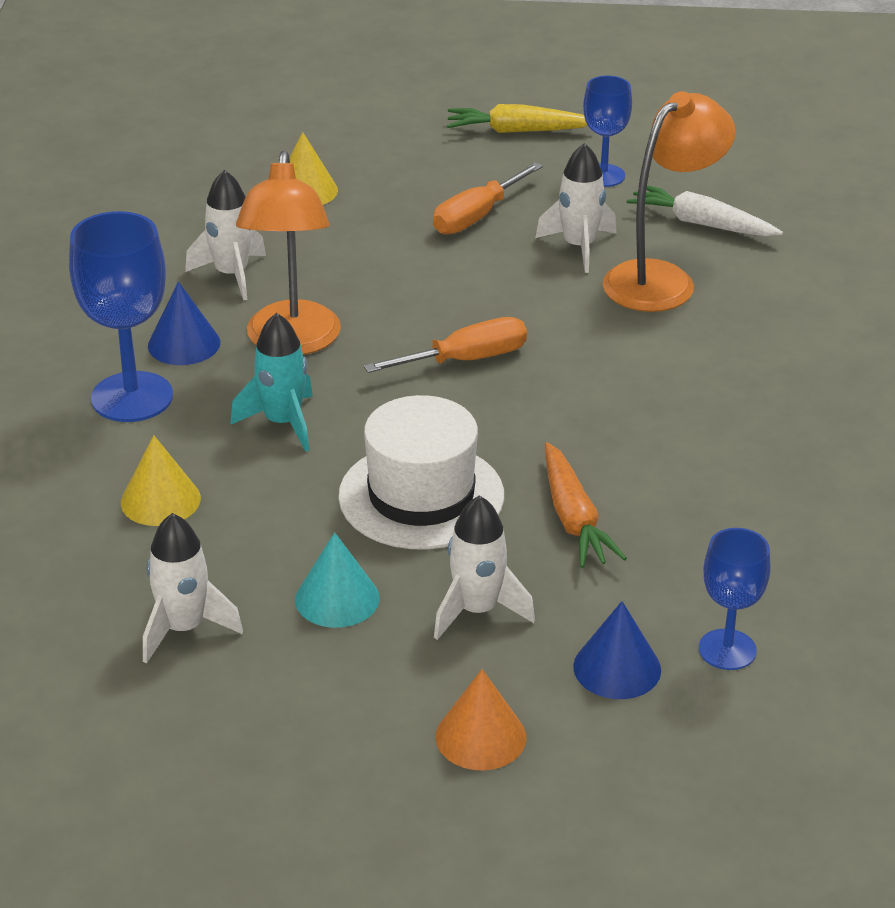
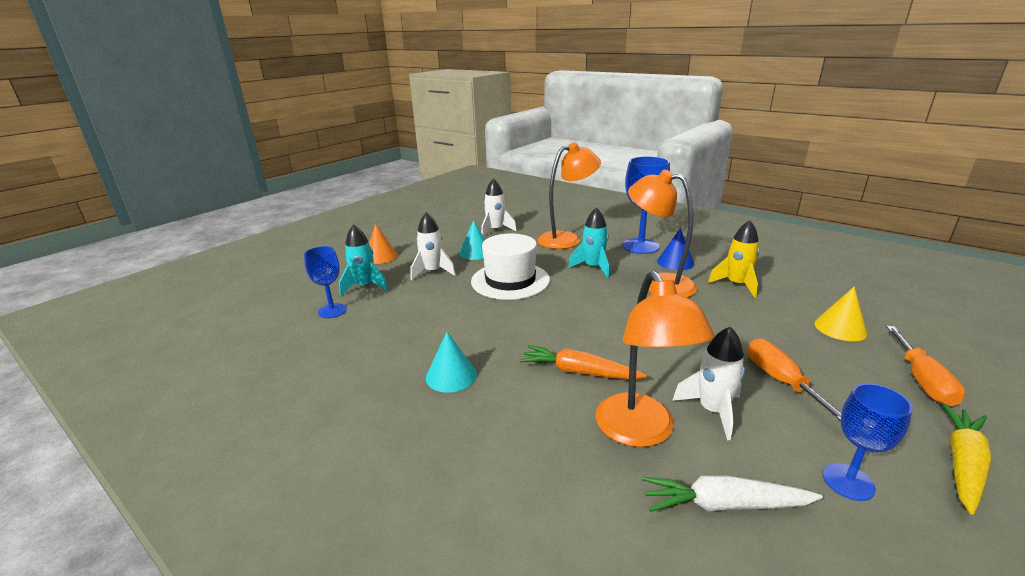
camera: 125 degrees right, 10 degrees down
(160, 500) = (567, 239): yellow cone -> orange lamp
(232, 275) = (736, 285): white rocket -> yellow rocket
(466, 360) = (603, 321): orange screwdriver -> orange screwdriver (921, 380)
(574, 519) = (451, 307): orange carrot -> orange carrot (578, 372)
(617, 668) = (365, 286): blue cone -> turquoise rocket
(701, 223) = (724, 505): white carrot -> white carrot turned 150 degrees counterclockwise
(724, 433) = (451, 375): none -> turquoise cone

